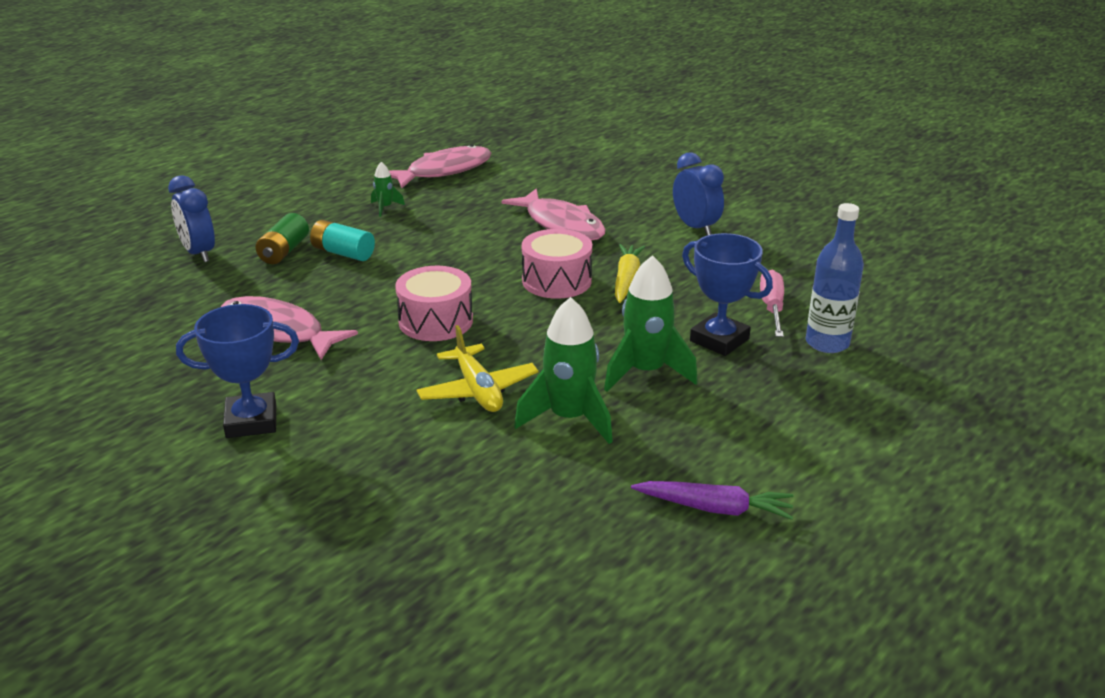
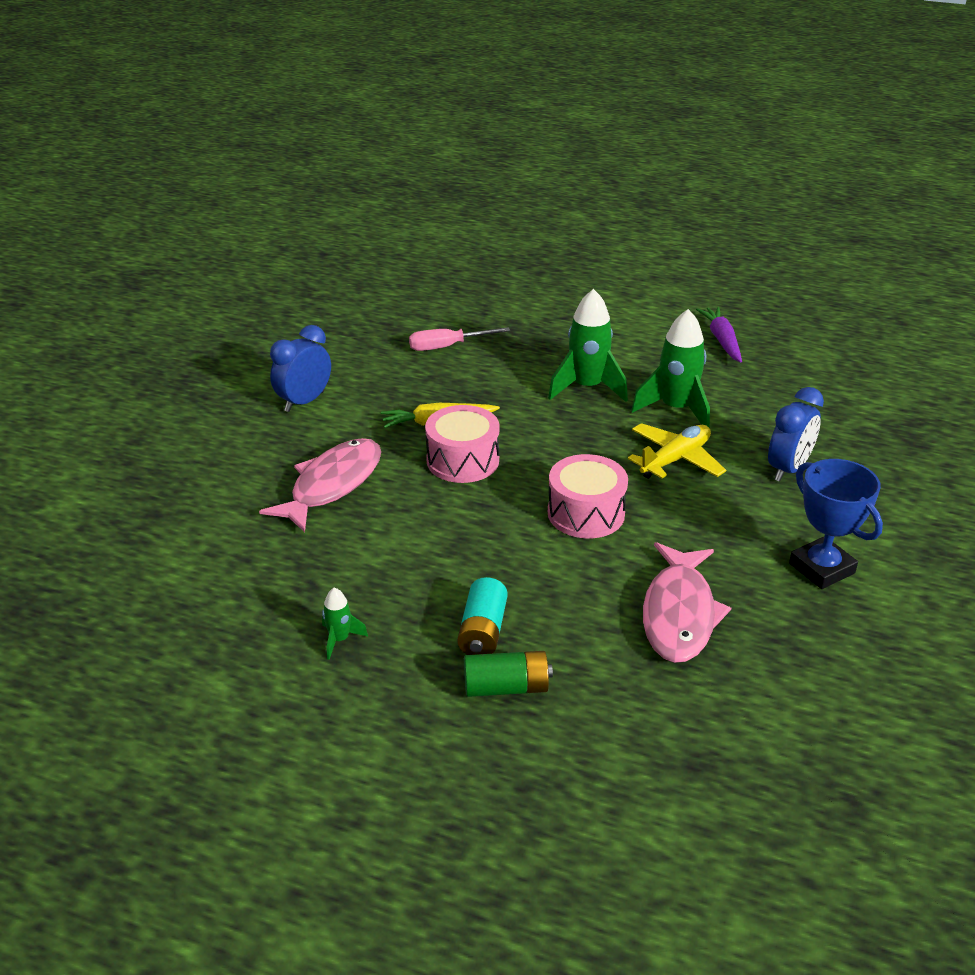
camera: 110 degrees left, 5 degrees up
(199, 253) = (557, 774): blue clock -> blue clock (788, 469)
(444, 171) = (196, 623): pink fish -> none
(719, 340) = (515, 363): blue trophy -> none
(827, 343) = (489, 320): blue bottle -> none

